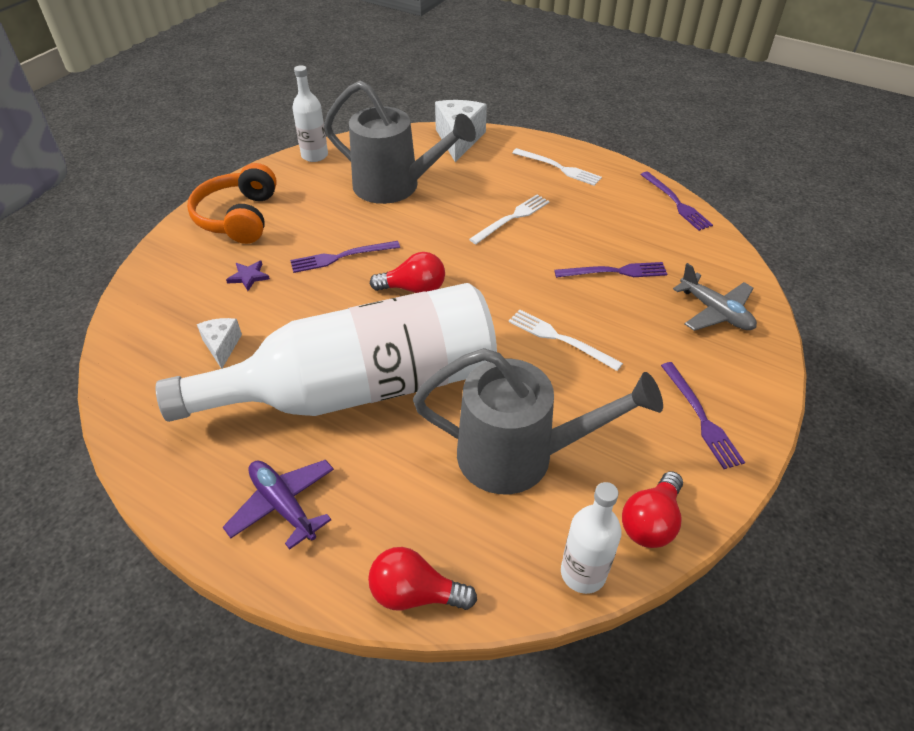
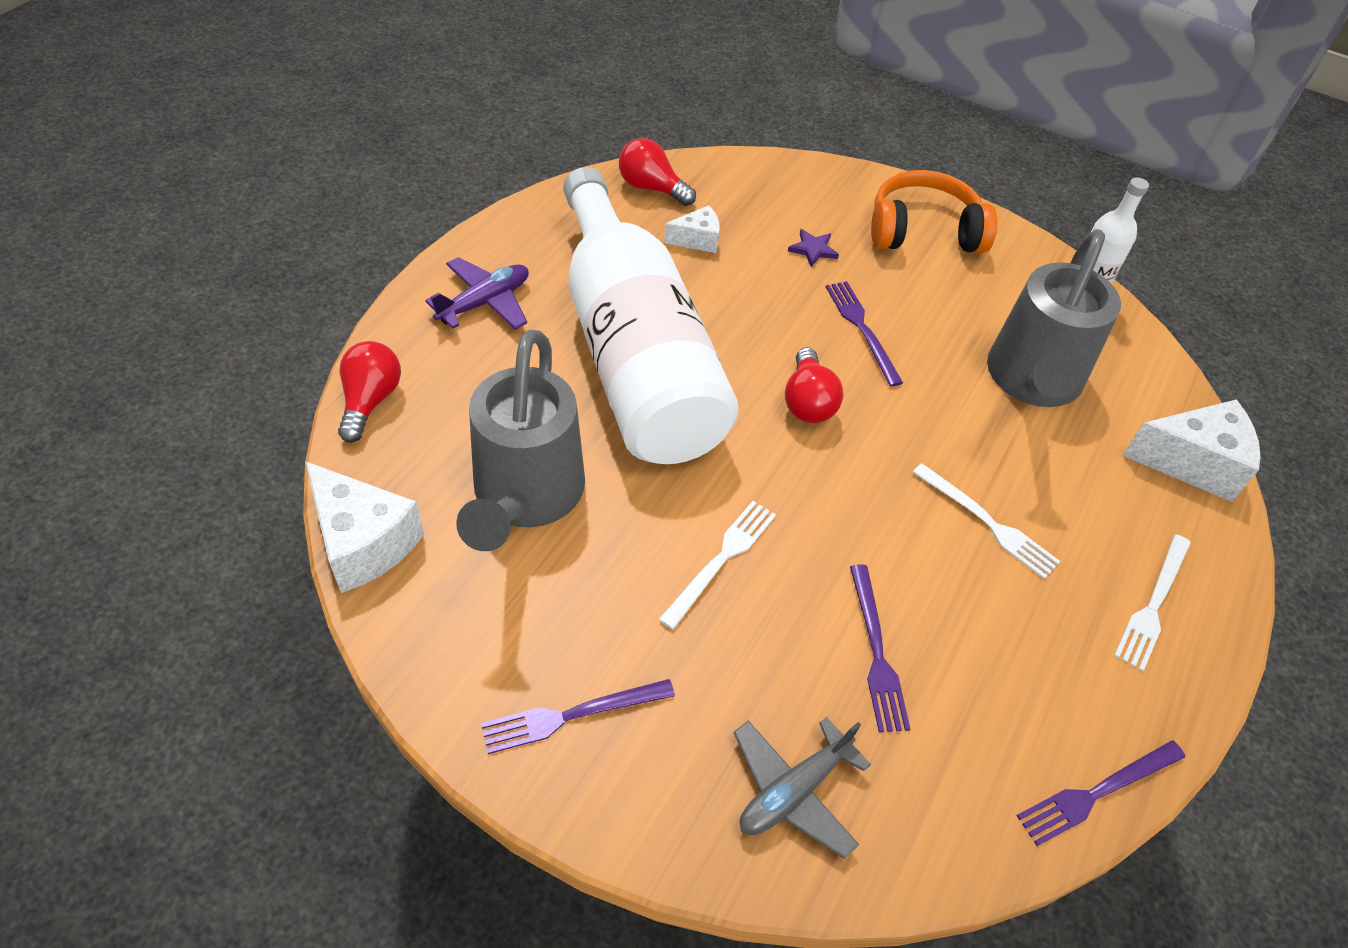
camera: 85 degrees right, 5 degrees up
(583, 573) = (363, 542): white bottle -> white cheese
(651, 522) = (415, 620): red light bulb -> red light bulb (651, 188)

